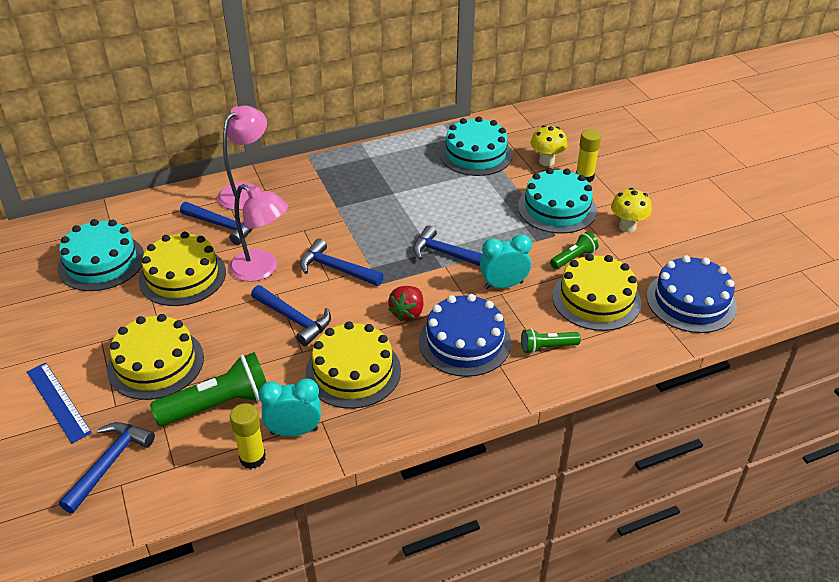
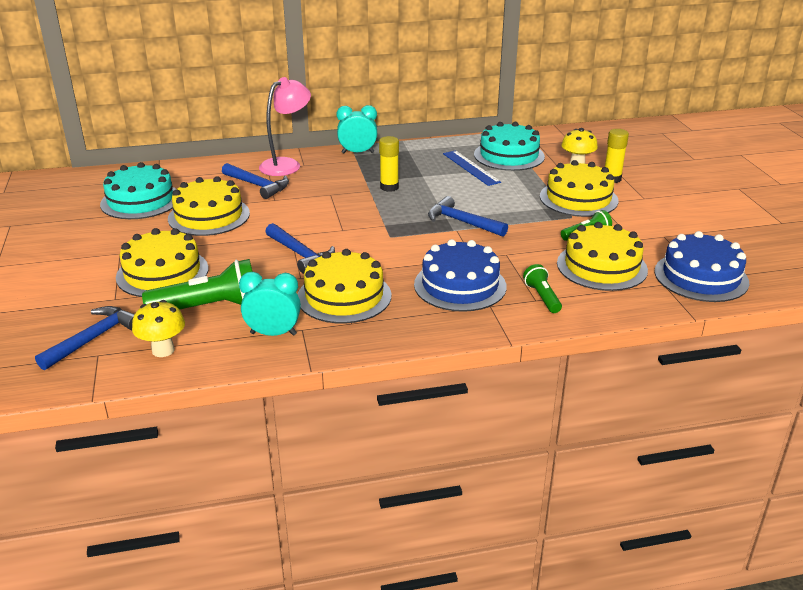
camera: 10 degrees right, 10 degrees down
(58, 401) = (65, 290): blue ruler -> blue ruler (471, 168)
(252, 458) = (227, 349): yellow glue stick -> yellow glue stick (389, 187)
(262, 269) = (282, 217): pink lamp -> none
(336, 269) = (352, 223): blue hammer -> none
(407, 313) = (410, 259): red strawberry -> none
(503, 285) = (510, 248): turquoise clock -> turquoise clock (357, 152)
(547, 347) = (542, 297): green flashlight -> green flashlight turned 75 degrees clockwise
(557, 208) = (578, 198): turquoise cake -> yellow cake
(627, 227) = (647, 217): yellow mushroom -> yellow mushroom (163, 350)

